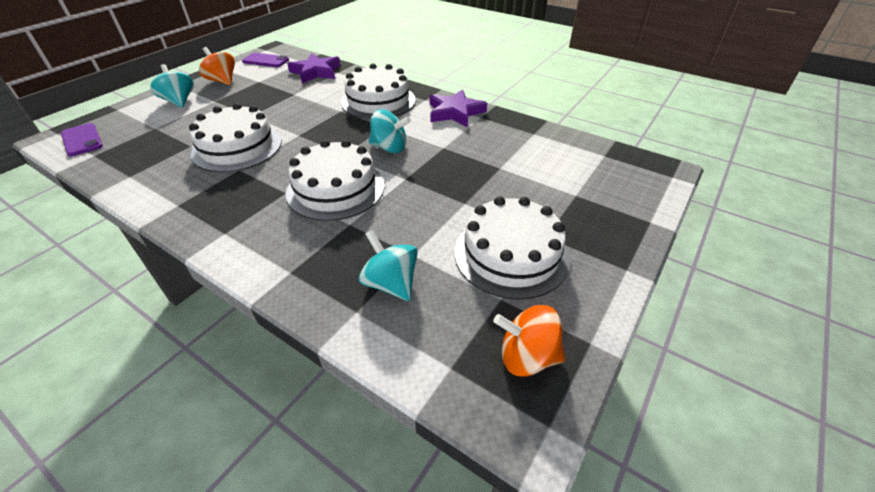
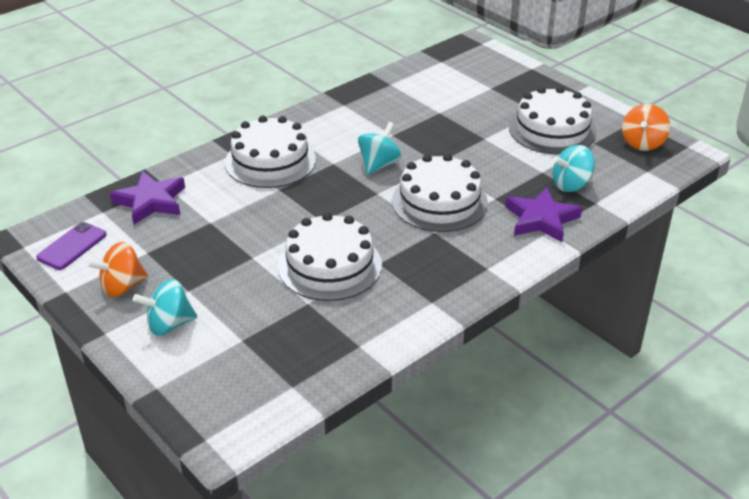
camera: 75 degrees left, 5 degrees down
(82, 140) = (242, 406): purple phone -> none
(455, 112) = (326, 117): purple star -> purple star (541, 219)

